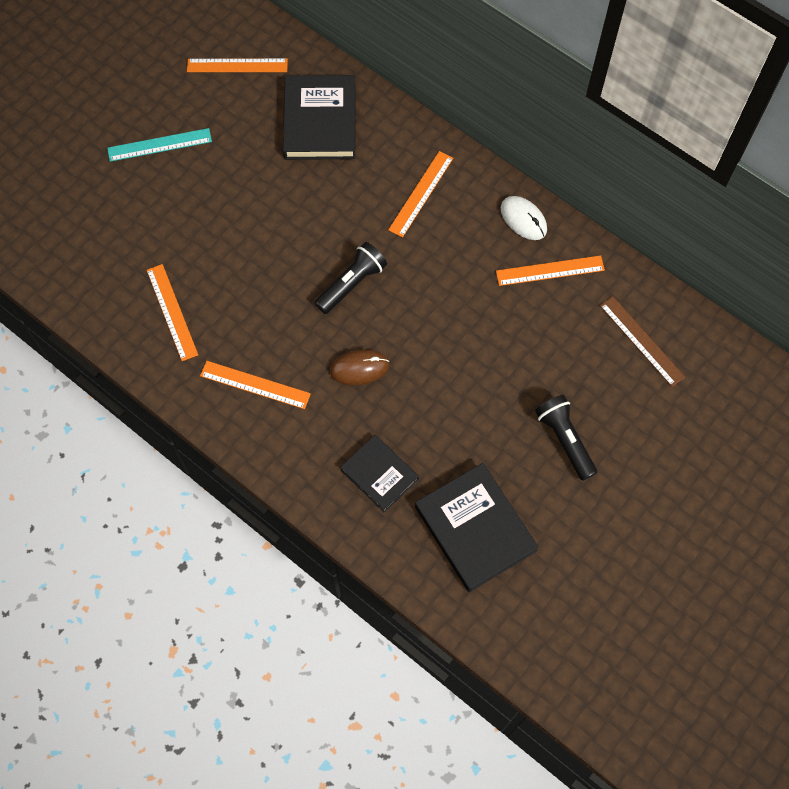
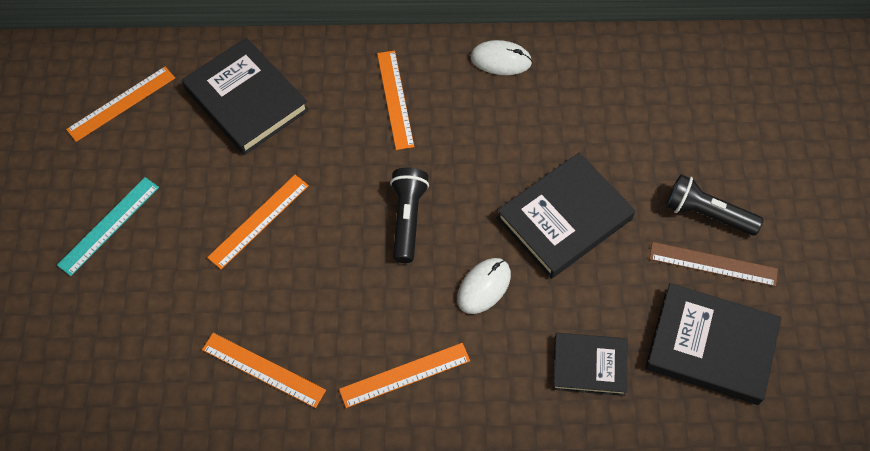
camera: 40 degrees left, 5 degrees down
(359, 368) = (484, 286): brown mouse -> white mouse
(459, 365) = (564, 218): none -> black book
(550, 270) = (562, 86): orange ruler -> orange ruler (258, 221)
(641, 341) = (686, 89): brown ruler -> brown ruler (713, 264)

